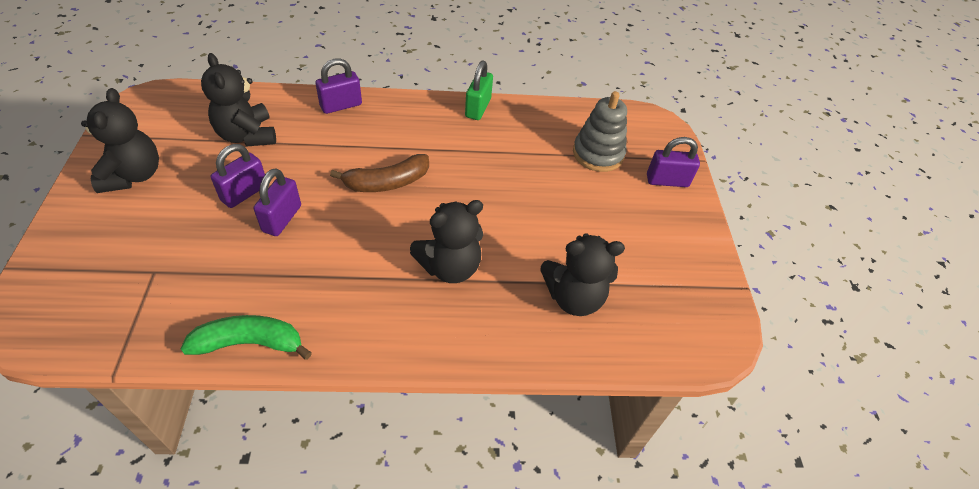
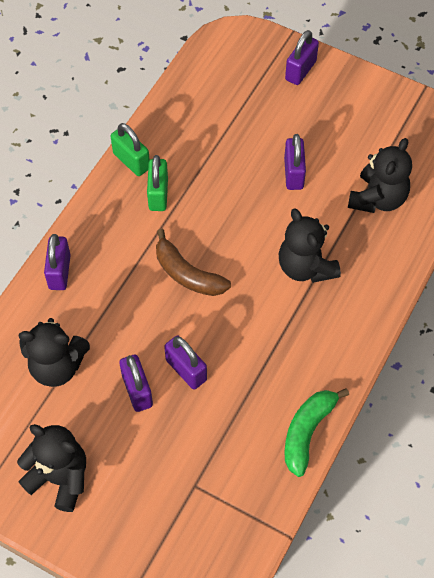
camera: 55 degrees left, 10 degrees up
(387, 182) = (187, 274): brown banana -> brown banana turned 120 degrees clockwise
(450, 267) = (305, 267): black teddy bear -> black teddy bear turned 150 degrees clockwise
(457, 135) = (158, 194): none -> green padlock
(550, 217) = (293, 173): none -> purple padlock
(598, 154) = (243, 101): grey stacking toy -> none

